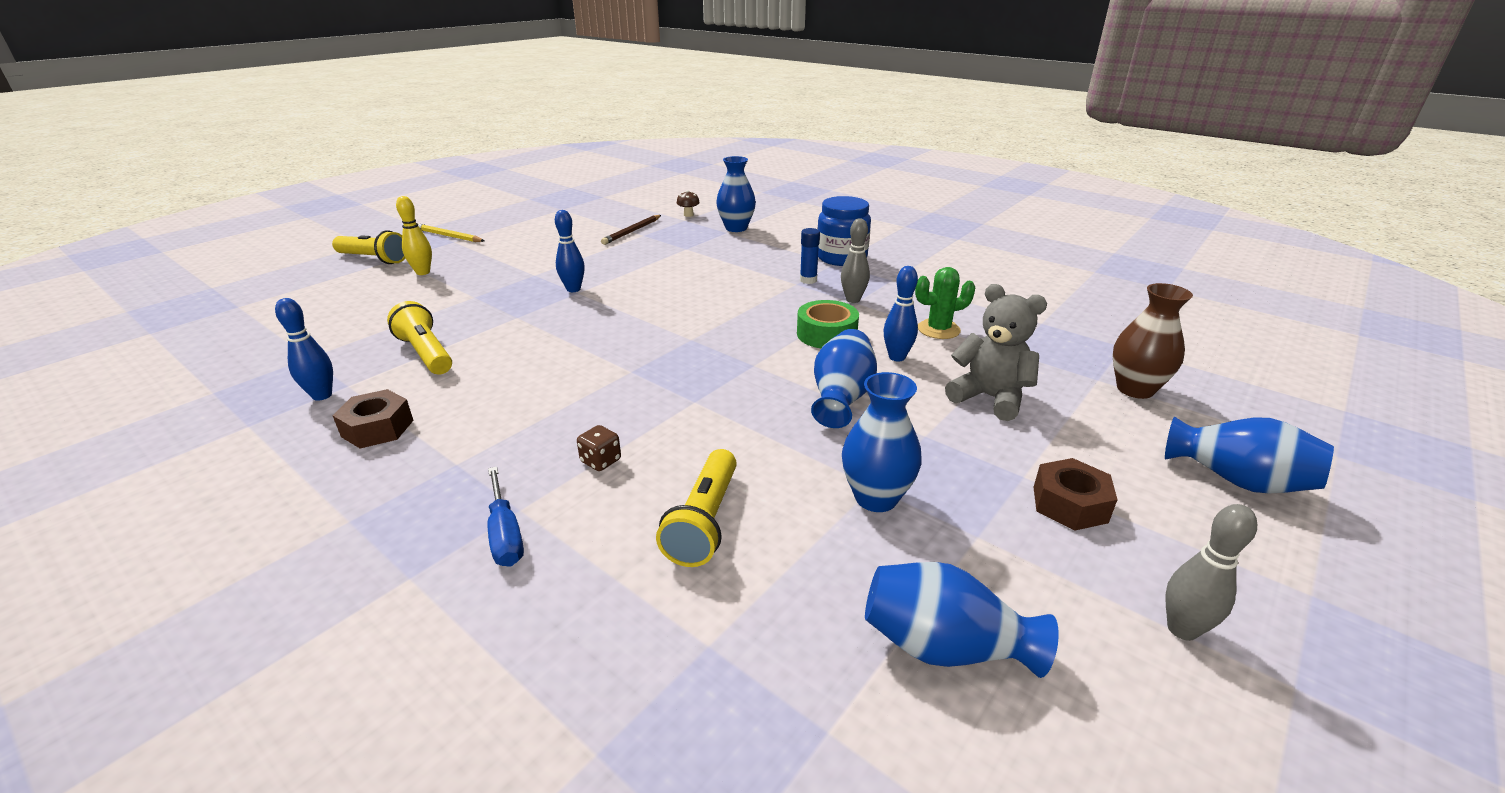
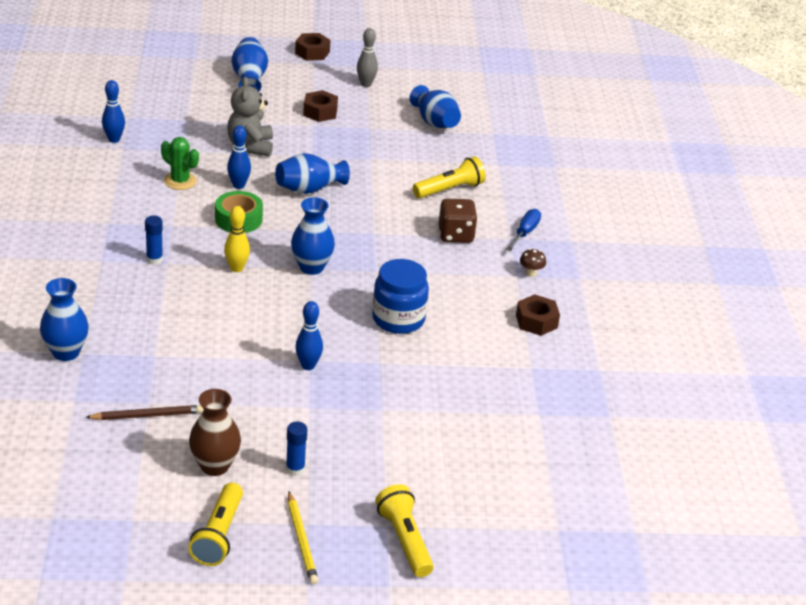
camera: 135 degrees left, 5 degrees up
(322, 395) = (550, 368): blue bowling pin -> blue bowling pin (114, 139)
(423, 272) = (385, 478): yellow bowling pin -> yellow bowling pin (236, 268)
(426, 353) = (468, 365): yellow flashlight -> yellow flashlight (219, 535)
(497, 252) = (295, 469): none -> blue glue stick
(601, 461) = (455, 235): brown dice -> brown dice, size x1.83
(688, 215) = (55, 406): brown mushroom -> brown mushroom (531, 273)
(841, 258) = (85, 261): blue jar -> blue jar (398, 319)
(853, 300) = (169, 227): grey bowling pin -> none
(876, 498) = (378, 155): blue vase -> blue vase (311, 267)
(1135, 389) = (186, 108): brown vase -> brown vase (215, 466)
(1382, 621) = (312, 52): none -> brown nut

